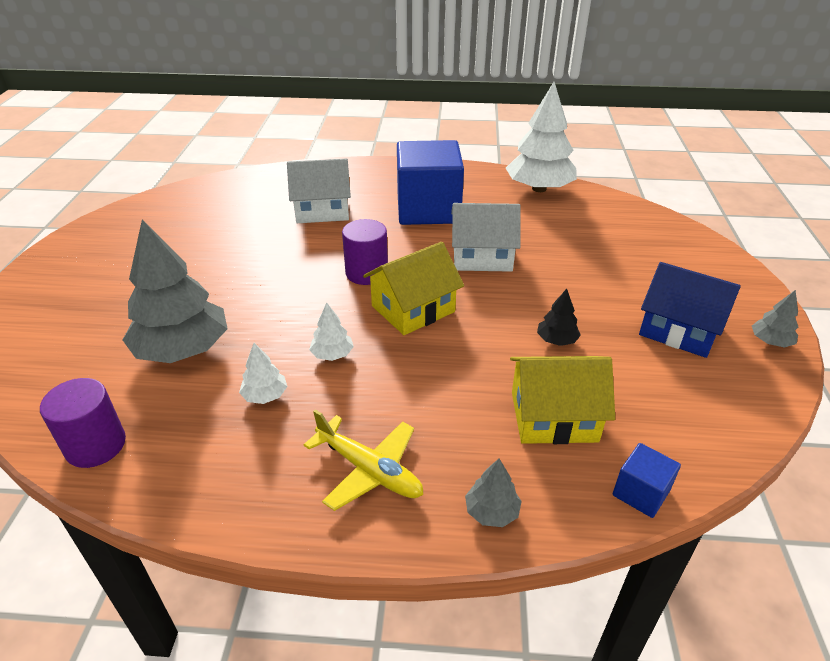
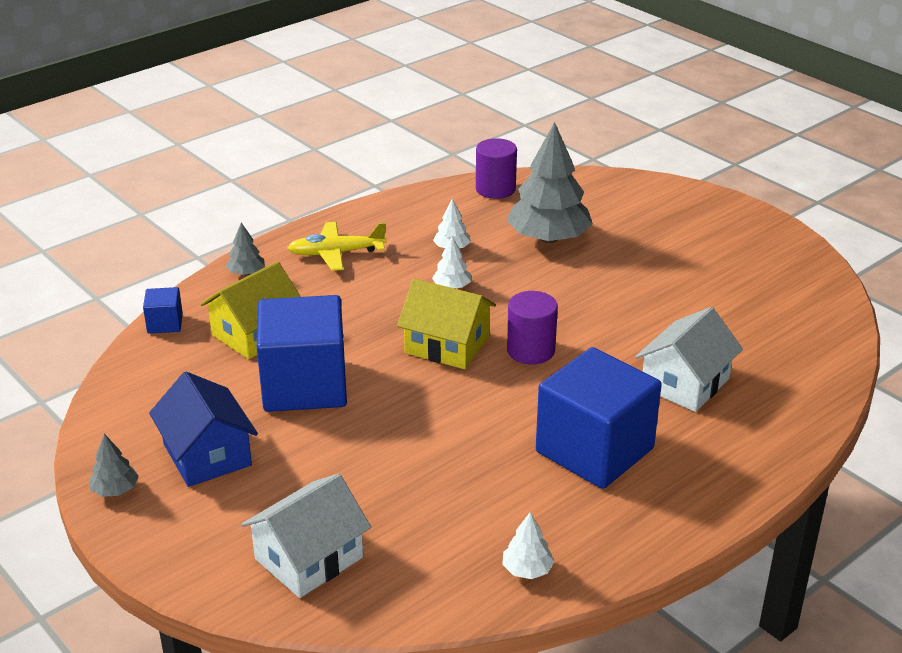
camera: 135 degrees right, 5 degrees down
(413, 309) = (447, 345): yellow house -> yellow house turned 75 degrees counterclockwise
(482, 256) = (460, 426): white house -> white house (309, 558)
(539, 188) = (527, 570): white tree -> white tree, size x0.44
(556, 340) = (305, 385): black tree -> blue cube
(679, 329) = (207, 455): blue house -> blue house turned 75 degrees clockwise

